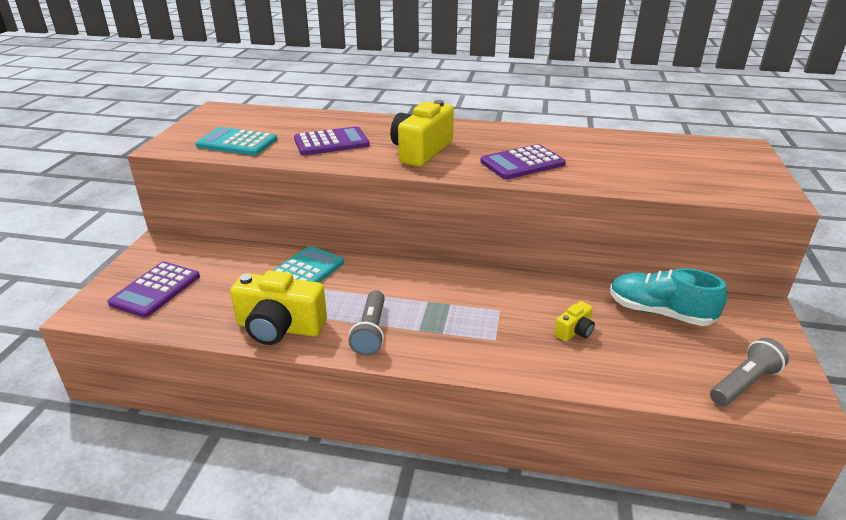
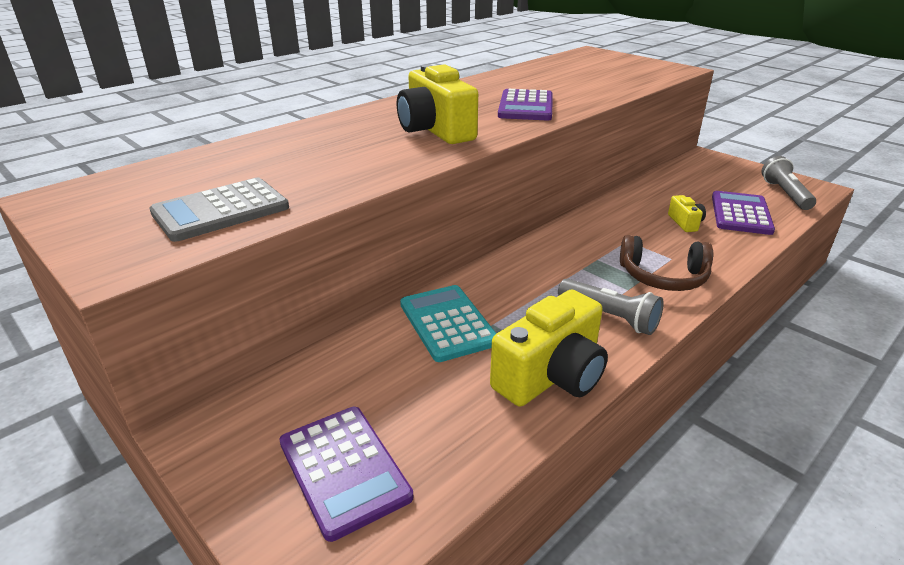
camera: 55 degrees left, 0 degrees up
(237, 143) = (221, 210): turquoise calculator -> grey calculator
(331, 142) = (333, 160): purple calculator -> purple calculator (741, 214)
(457, 342) = (663, 277): none -> brown headphones
(659, 312) = (684, 185): turquoise shoe -> none

